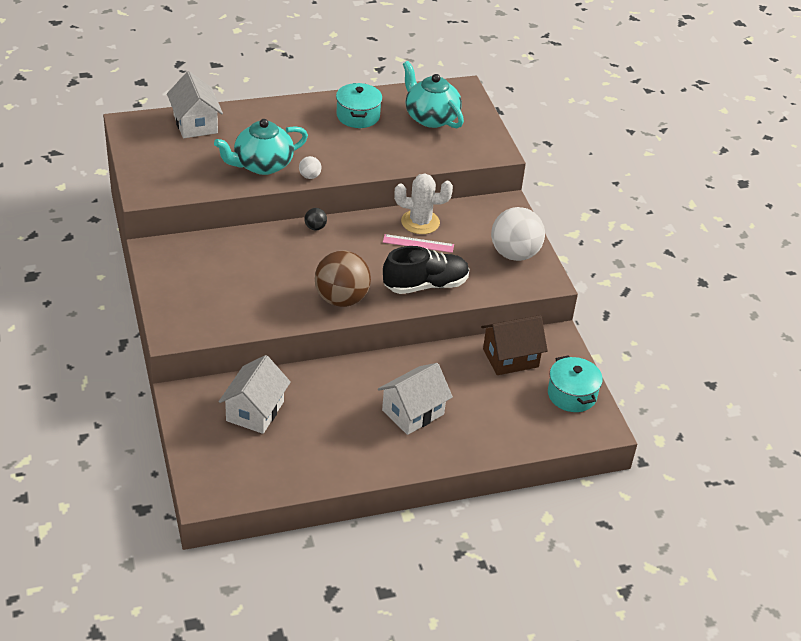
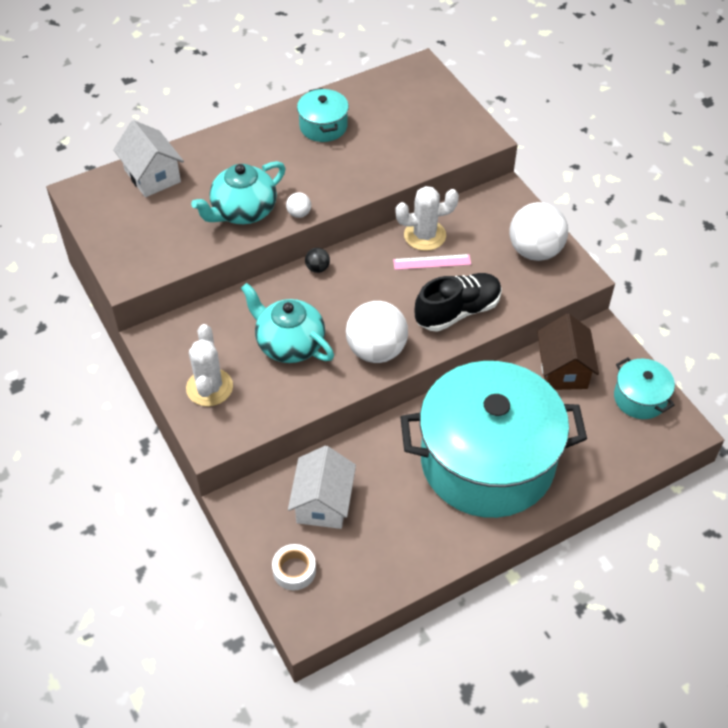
camera: 10 degrees left, 10 degrees up
(186, 296) = (209, 387): none -> white cactus
(210, 455) = (294, 570): none -> white tape
(341, 299) = (376, 350): brown ball -> white ball
(413, 412) = (487, 461): white house -> turquoise pot
(430, 117) = (400, 111): turquoise teapot -> turquoise teapot (289, 344)
(510, 358) = (563, 369): brown house -> brown house turned 60 degrees counterclockwise

